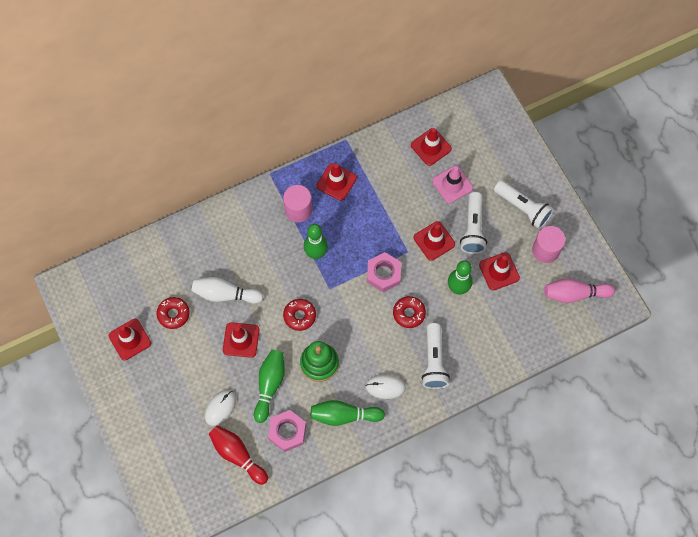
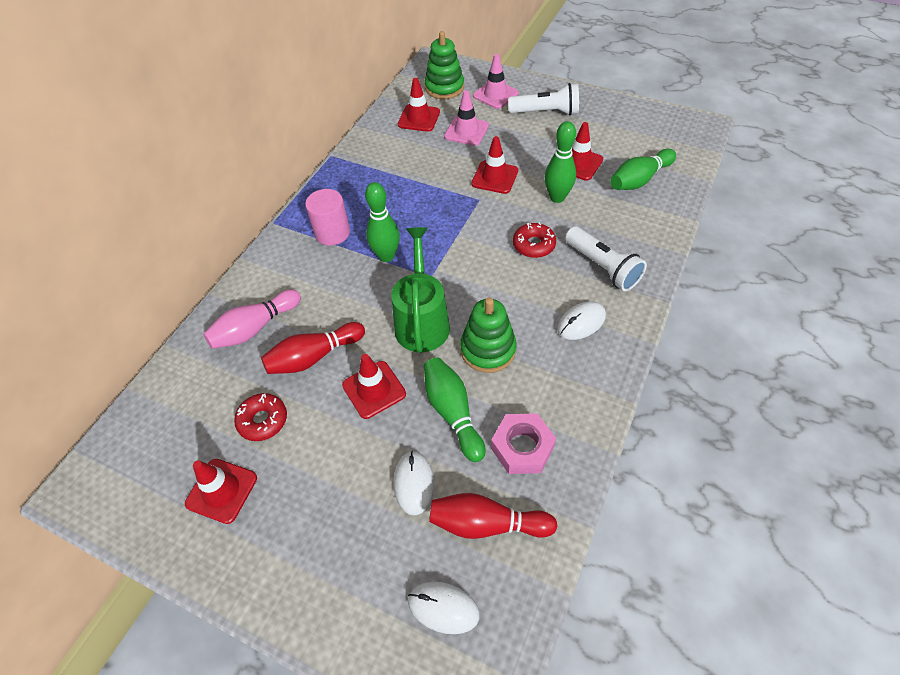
camera: 35 degrees left, 15 degrees down
(187, 476) = (443, 608): none -> white mouse
(225, 294) = (314, 357): white bowling pin -> red bowling pin
(299, 316) = (422, 320): red donut -> green watering can
(336, 182) = (352, 189): red traffic cone -> none
(344, 415) = (568, 381): green bowling pin -> green bowling pin (639, 179)
(383, 274) = (474, 230): pink nut -> none
(473, 229) = (520, 149): white flashlight -> none
(474, 128) = (444, 87): none -> green stacking toy
(504, 163) = (495, 95): none -> pink traffic cone
(545, 250) = (599, 127): pink cylinder -> none
(574, 294) = (660, 140): pink bowling pin -> pink bowling pin (255, 328)

